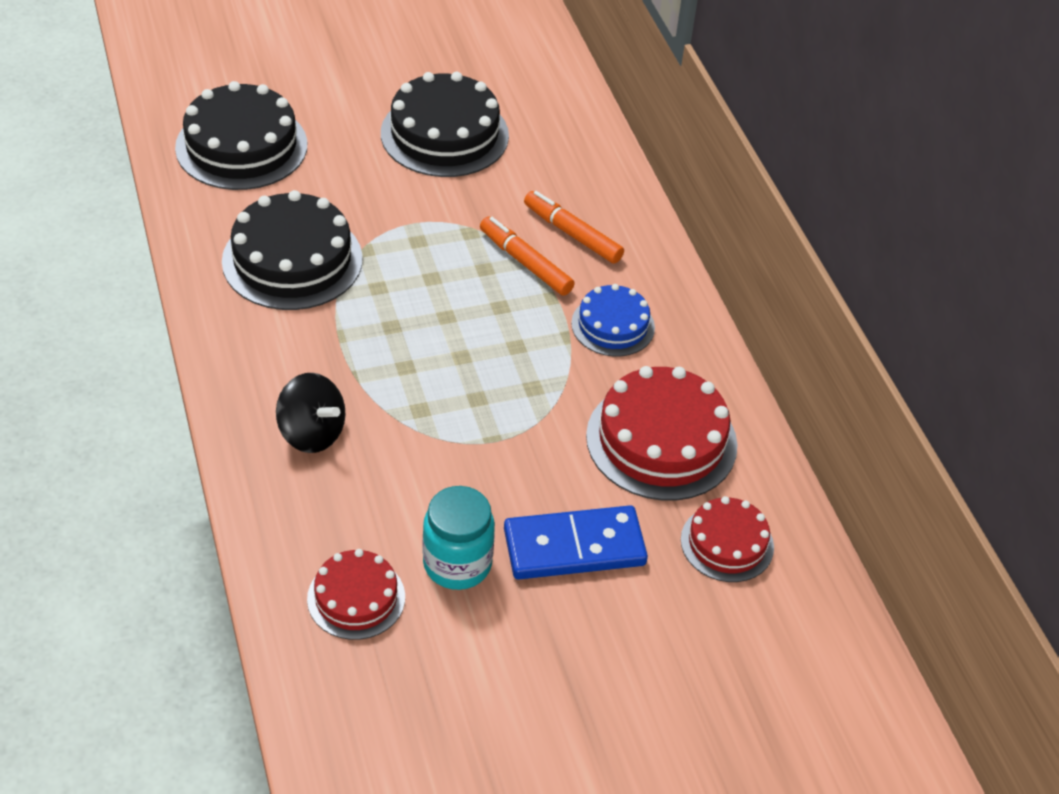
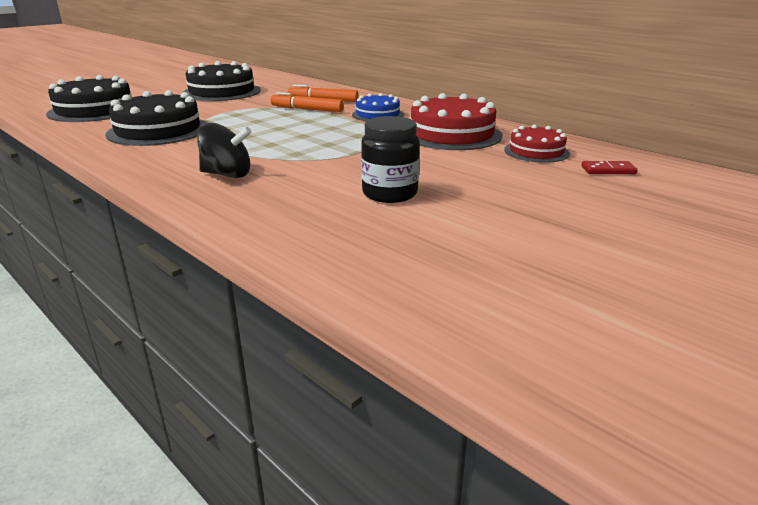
camera: 25 degrees left, 20 degrees down
(356, 598) = (333, 223): red cake -> none
(457, 564) = (389, 193): turquoise jar -> black jar
(574, 546) = (455, 171): blue domino -> none
(766, 634) = (608, 170): none -> red domino

